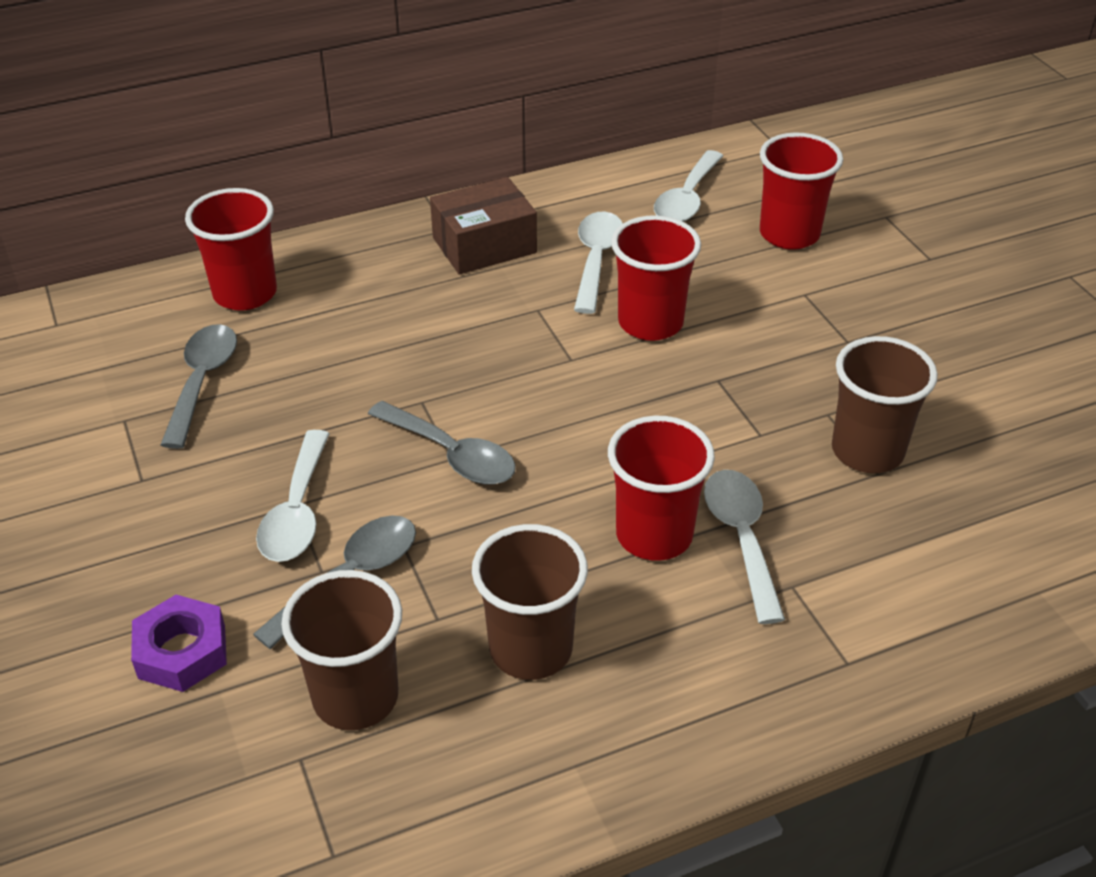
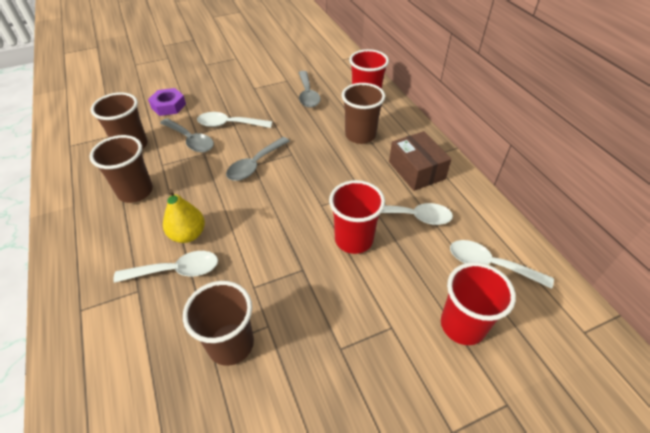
camera: 90 degrees right, 5 degrees up
(202, 381) = (307, 95): grey spoon -> grey spoon turned 75 degrees clockwise
(373, 306) = (360, 135): none -> brown cup
(654, 535) = (188, 234): red cup -> yellow pear

